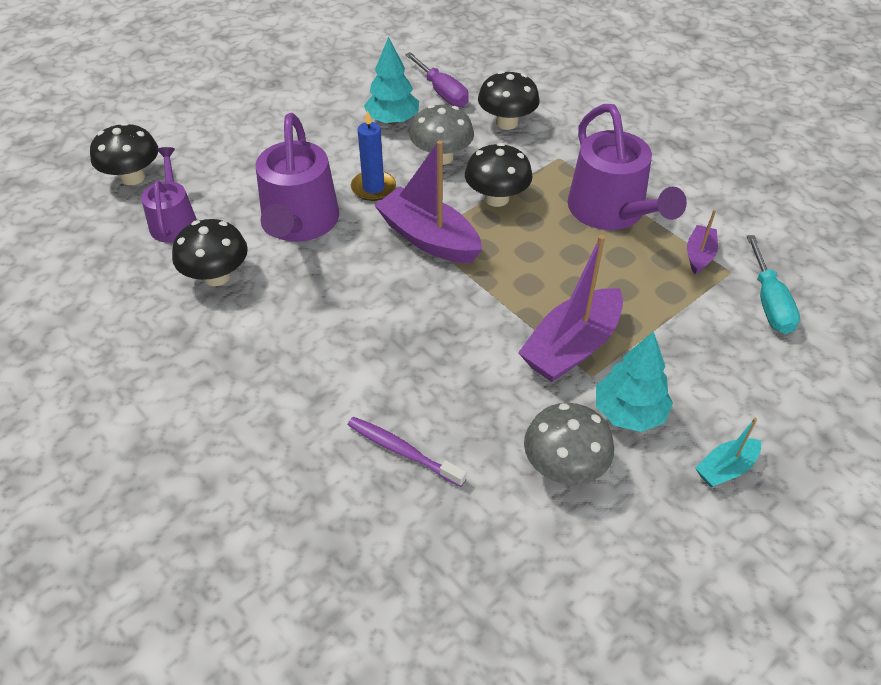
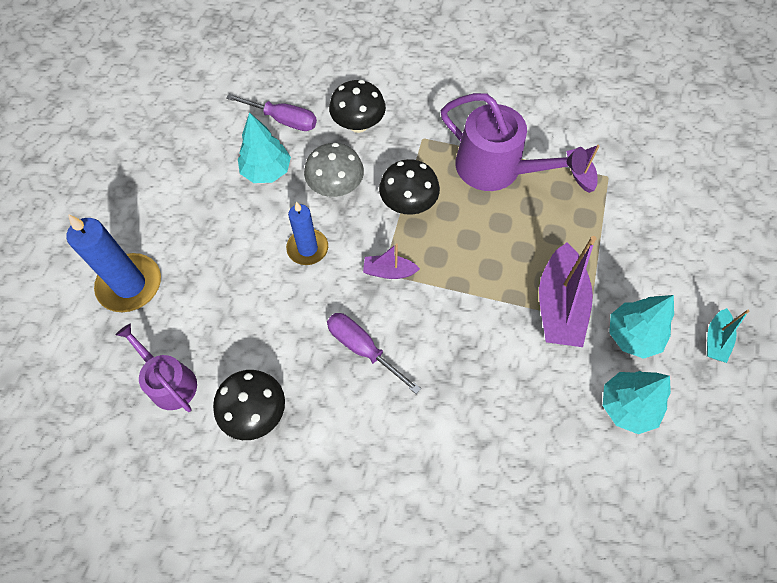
camera: 35 degrees left, 15 degrees up
(133, 177) = (90, 360): black mushroom -> none
(210, 145) = (130, 285): none -> blue candle
(299, 223) = (277, 318): purple watering can -> none
(349, 281) = (363, 349): none -> purple screwdriver
(402, 451) = (520, 469): purple toothbrush -> none
(428, 238) = (389, 271): purple boat -> purple boat, size x0.51
(564, 467) = (627, 406): grey mushroom -> turquoise tree
(769, 301) = (647, 188): turquoise screwdriver -> none

